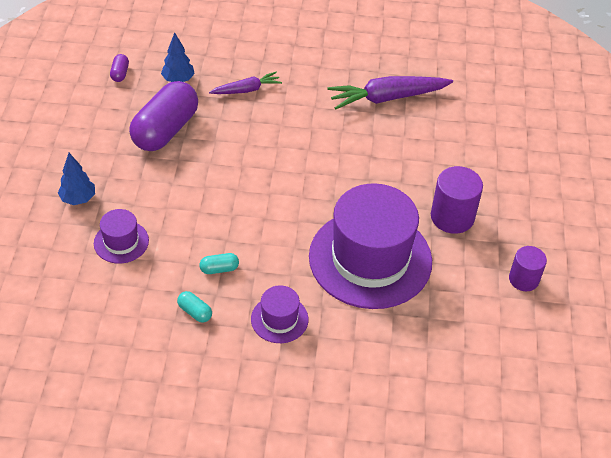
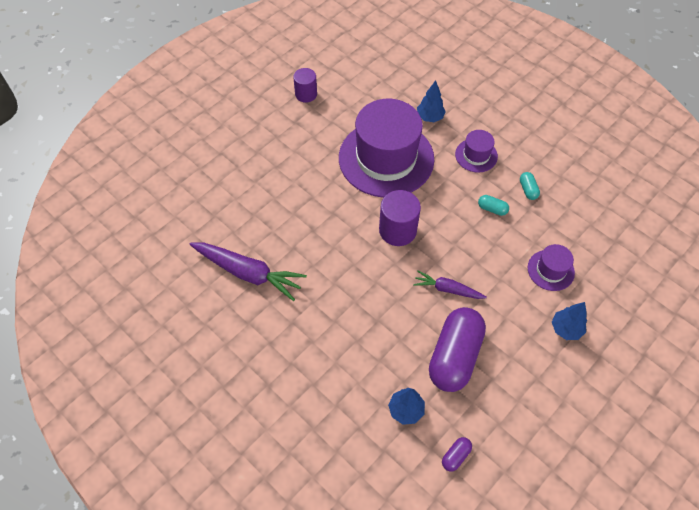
camera: 140 degrees left, 10 degrees up
(165, 130) = (454, 356): purple capsule -> purple capsule turned 45 degrees counterclockwise
(247, 90) = (353, 357): purple carrot -> purple carrot (447, 289)
(367, 335) = (430, 117): none -> blue tree
(452, 217) = (305, 153): purple cylinder -> purple cylinder (397, 230)

